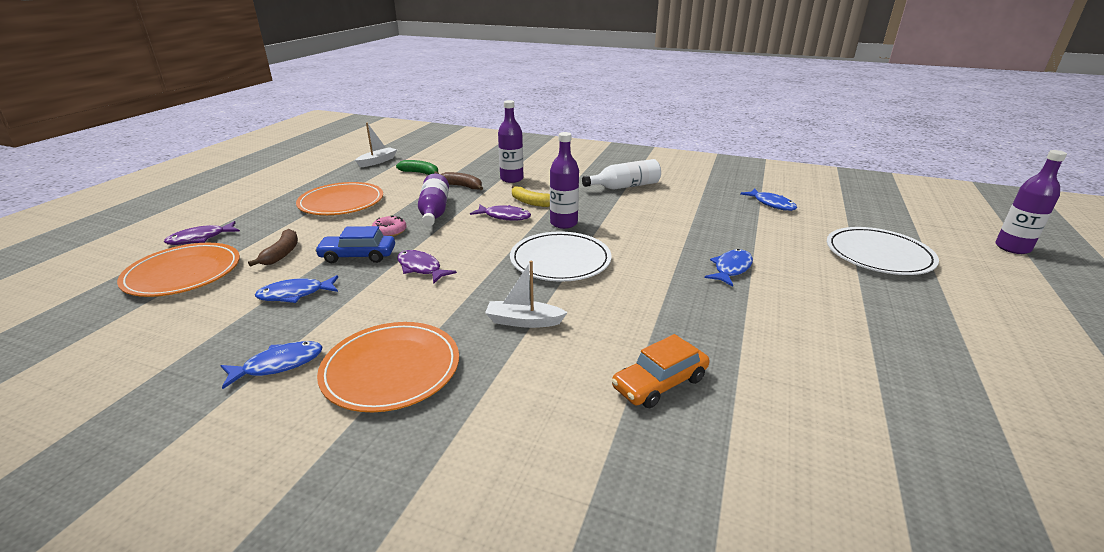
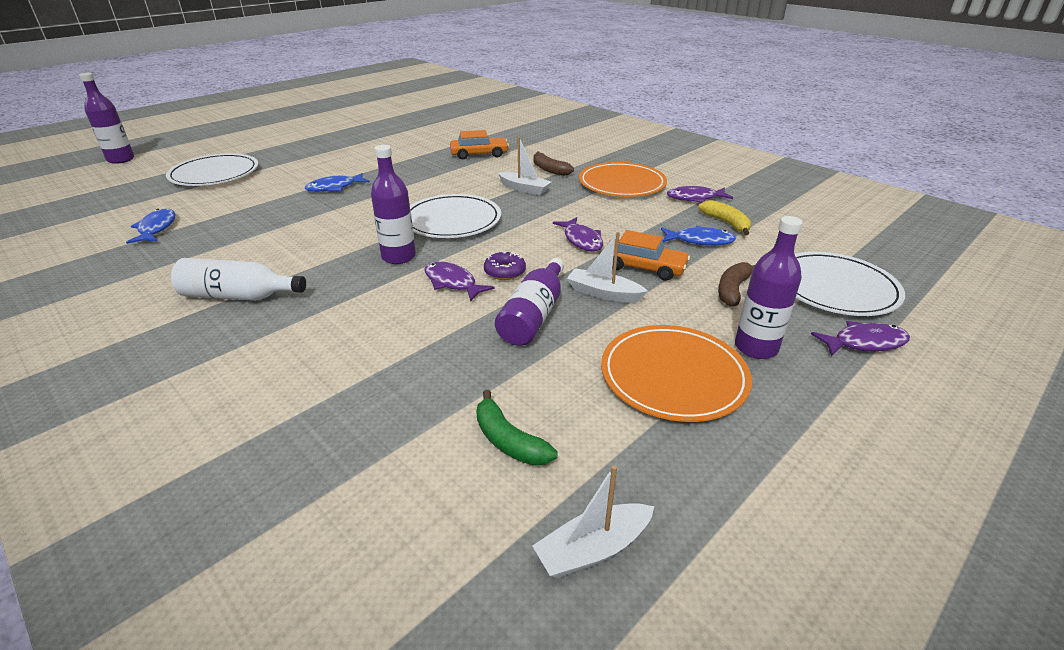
camera: 155 degrees left, 5 degrees up
(183, 273) = (835, 288): orange plate -> white plate
(278, 365) = (695, 198): blue fish -> purple fish
(358, 256) = (643, 267): blue car -> orange car
(389, 231) = (603, 293): pink donut -> white boat
(462, 186) = (458, 365): brown banana -> brown banana (549, 170)
(473, 230) = (505, 272): none -> purple donut
(511, 179) = (362, 363): purple bottle -> purple bottle (756, 347)
(531, 202) = (396, 299): yellow banana -> yellow banana (726, 223)

